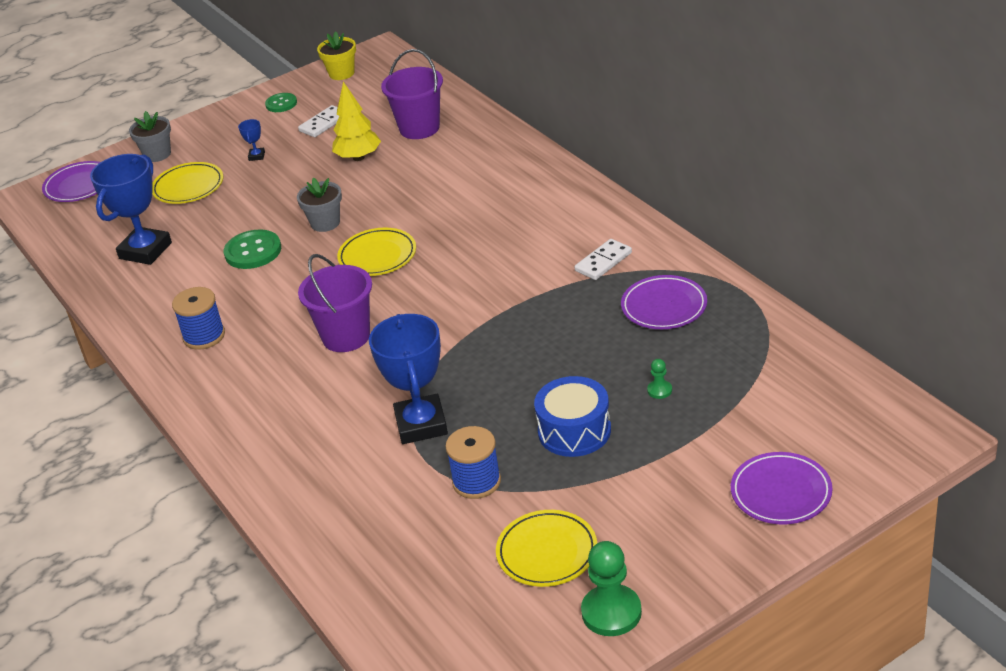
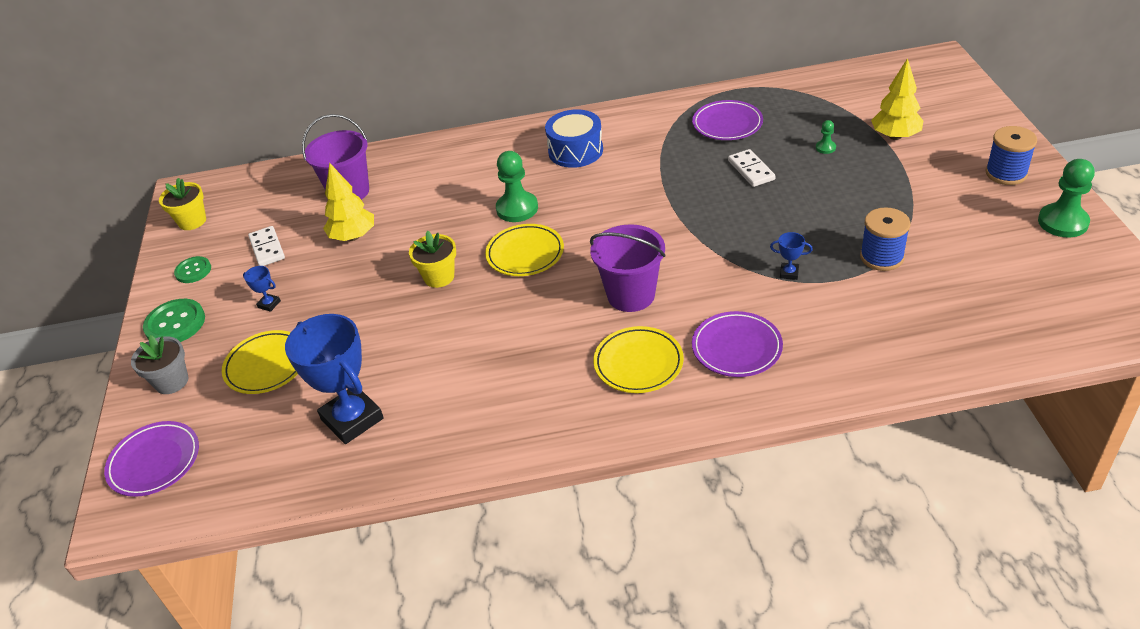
camera: 65 degrees left, 5 degrees up
(204, 336) = (550, 394): blue spool -> blue spool (1006, 173)
(253, 251) = (437, 334): green button -> green button (175, 324)
(325, 223) = (439, 277): grey flower pot -> yellow flower pot
(421, 424) = (789, 273): blue trophy -> blue trophy, size x0.41
(441, 226) = (517, 208): none -> green pawn
(547, 552) = (984, 238): yellow plate -> yellow plate (638, 363)
(574, 431) = (848, 196): blue drum -> blue drum (575, 151)
(603, 262) = (646, 138): white domino -> white domino (751, 170)
(716, 438) = (895, 136): none -> yellow tree
(781, 492) = (968, 124): purple plate -> purple plate (736, 348)

